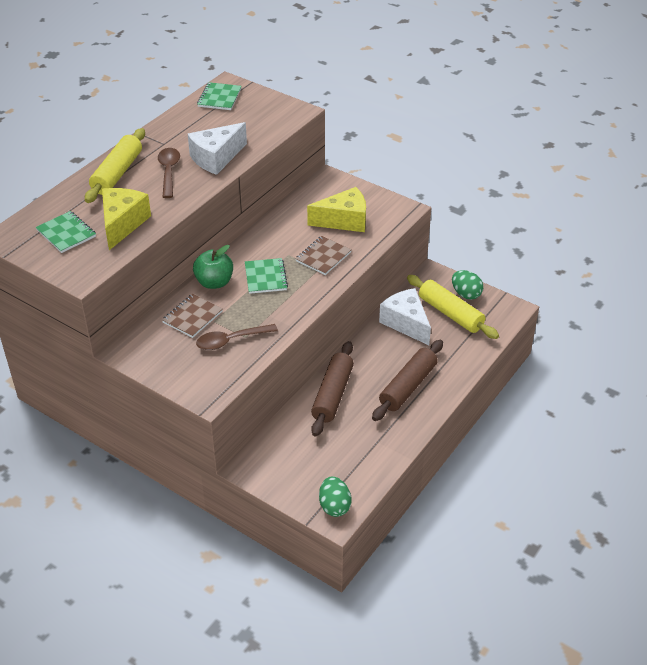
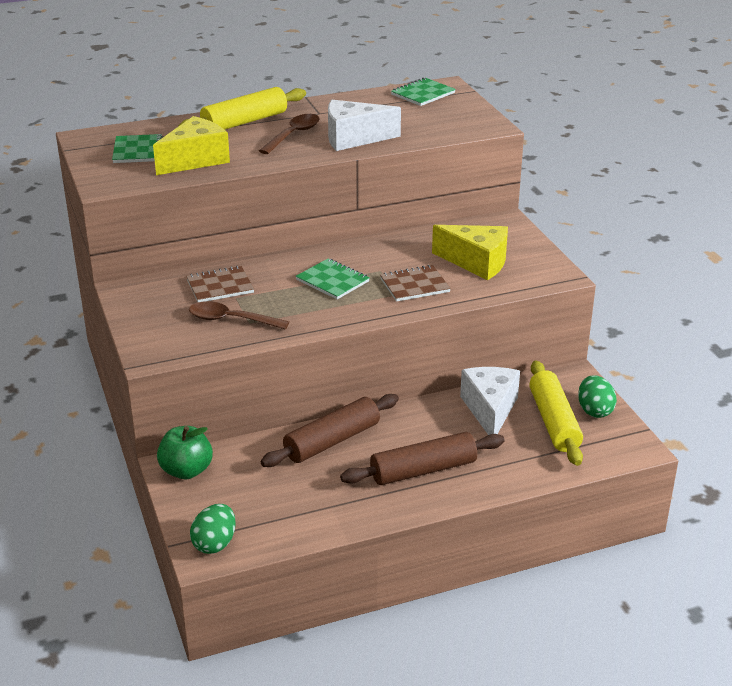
camera: 35 degrees right, 10 degrees down
(214, 282) = (276, 266): green apple -> green apple (186, 471)
(265, 277) = (332, 281): green notebook -> green notebook turned 75 degrees counterclockwise

